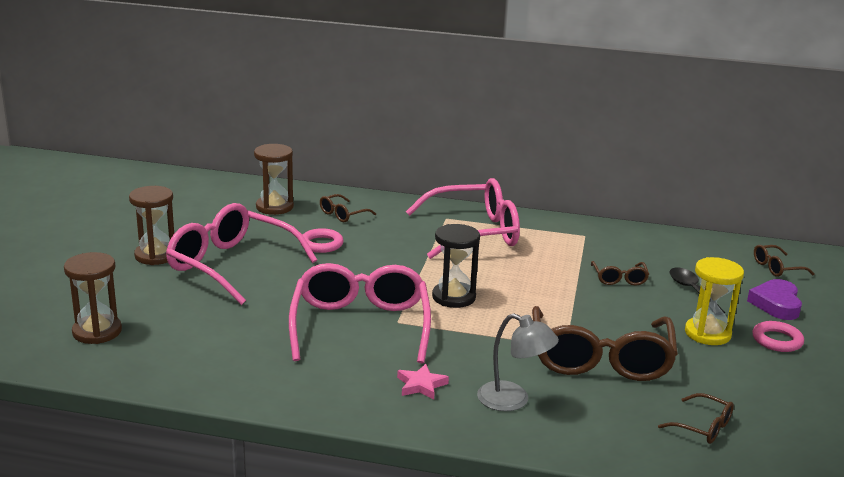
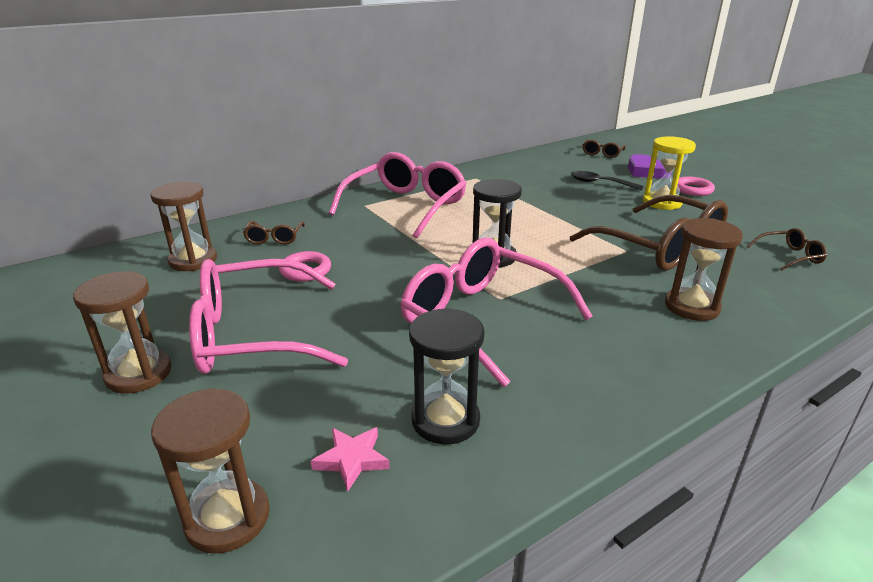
camera: 45 degrees left, 5 degrees up
(238, 356) = (445, 420): none -> black hourglass
(421, 385) = (625, 337): pink star -> pink star (352, 460)
(513, 400) = (692, 307): grey lamp -> brown hourglass
(619, 279) = (553, 194): brown glasses -> none

